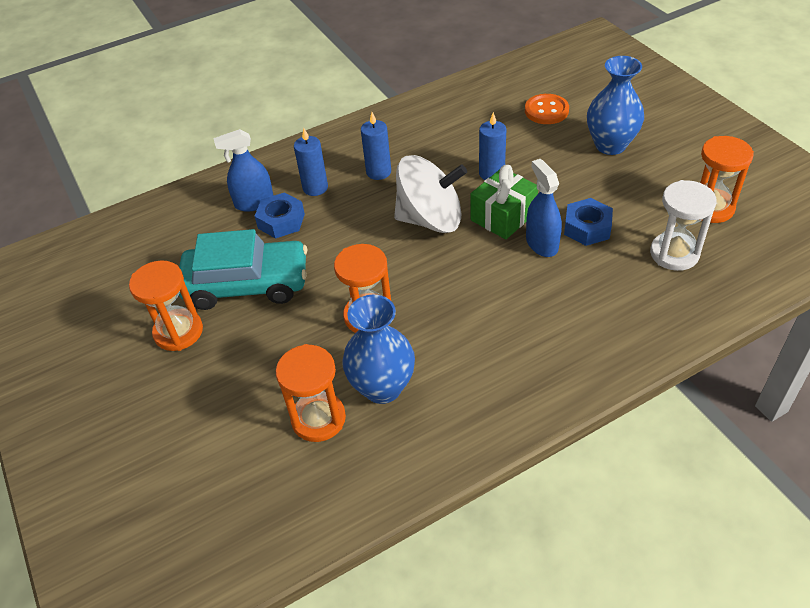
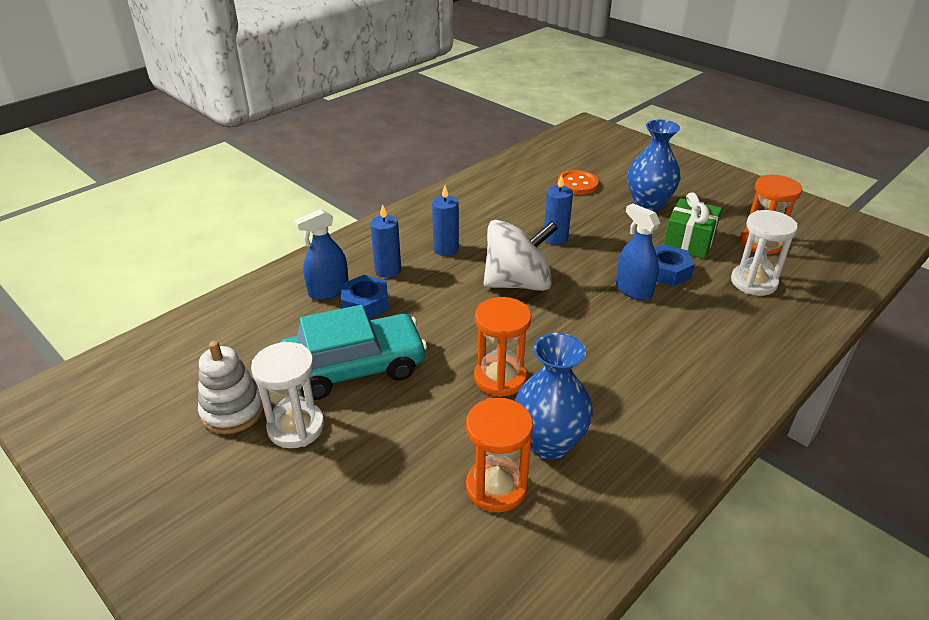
camera: 20 degrees left, 10 degrees down
(135, 308) = (233, 411): none -> white stacking toy
(178, 332) = (296, 427): orange hourglass -> white hourglass
(503, 216) = (585, 272): green gift -> green gift (689, 242)

